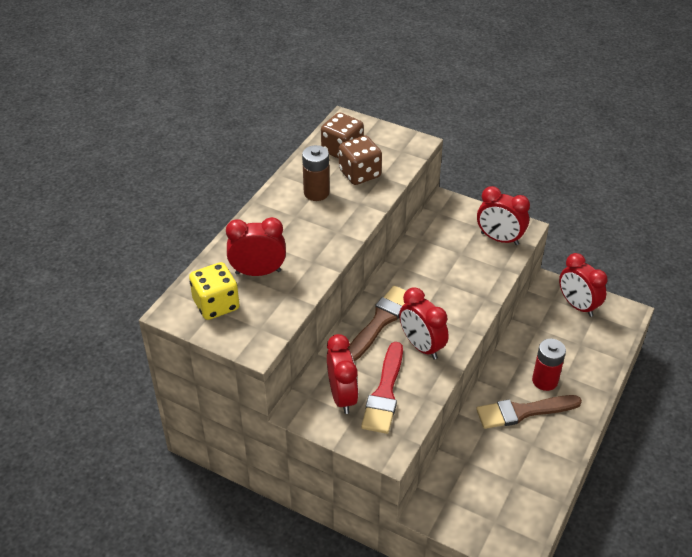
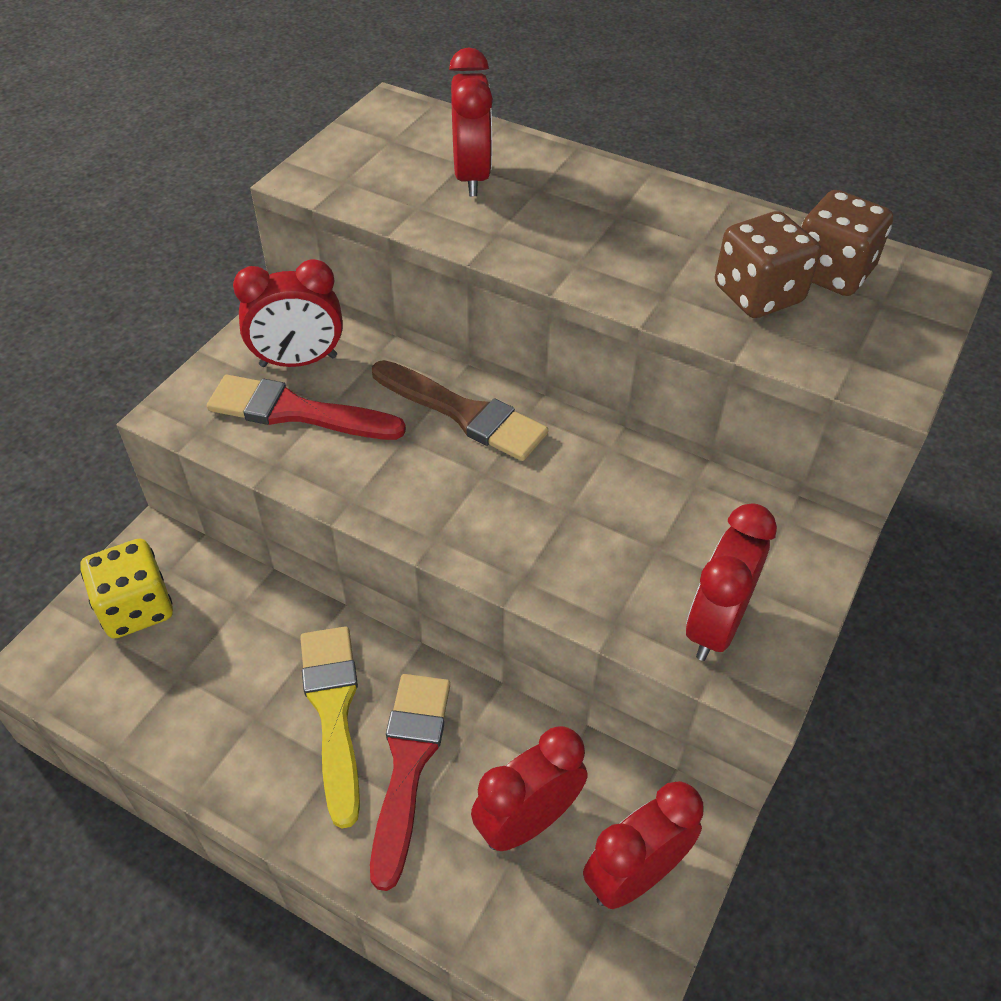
camera: 90 degrees right, 5 degrees up
(216, 305) = (401, 140): yellow dice -> yellow dice (136, 608)
(316, 193) = (687, 238): brown battery -> none
(421, 346) = (397, 466): red clock -> red clock (527, 821)
(523, 412) = (333, 712): brown brush -> yellow brush
(545, 381) = (408, 764): red battery -> red brush

